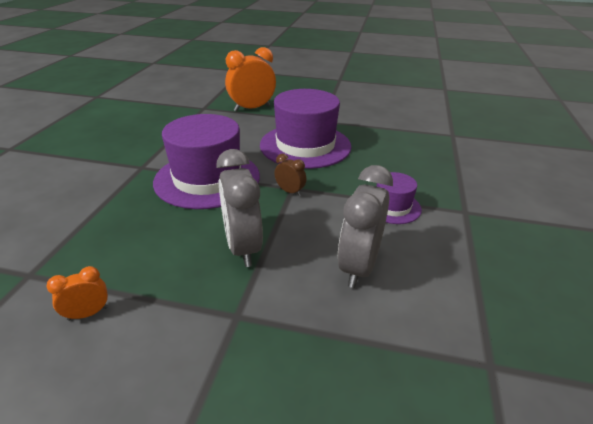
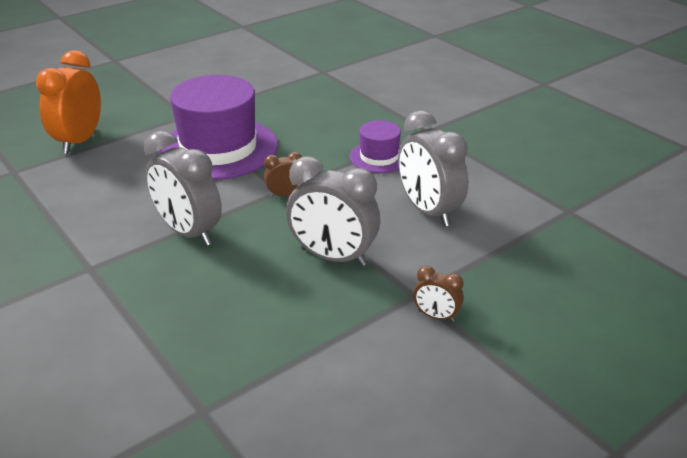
camera: 50 degrees left, 0 degrees up
(88, 313) = (317, 382): orange clock -> none
(207, 179) = (188, 232): purple hat -> grey clock
(220, 344) = (436, 316): none -> brown clock

